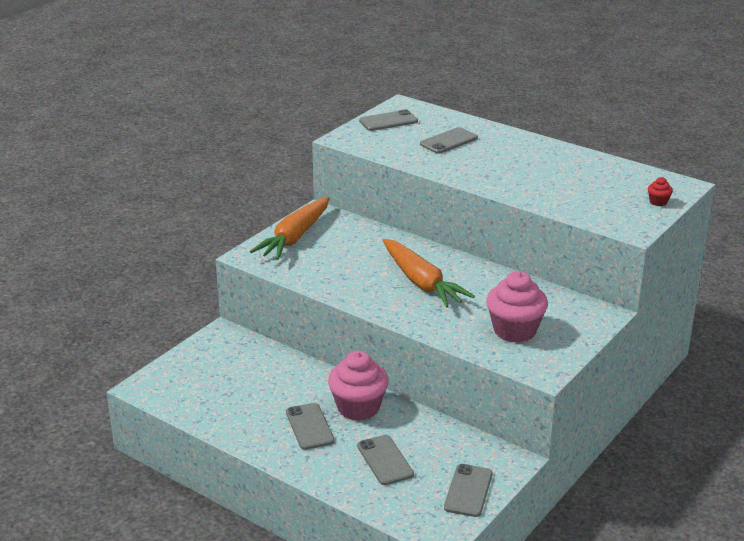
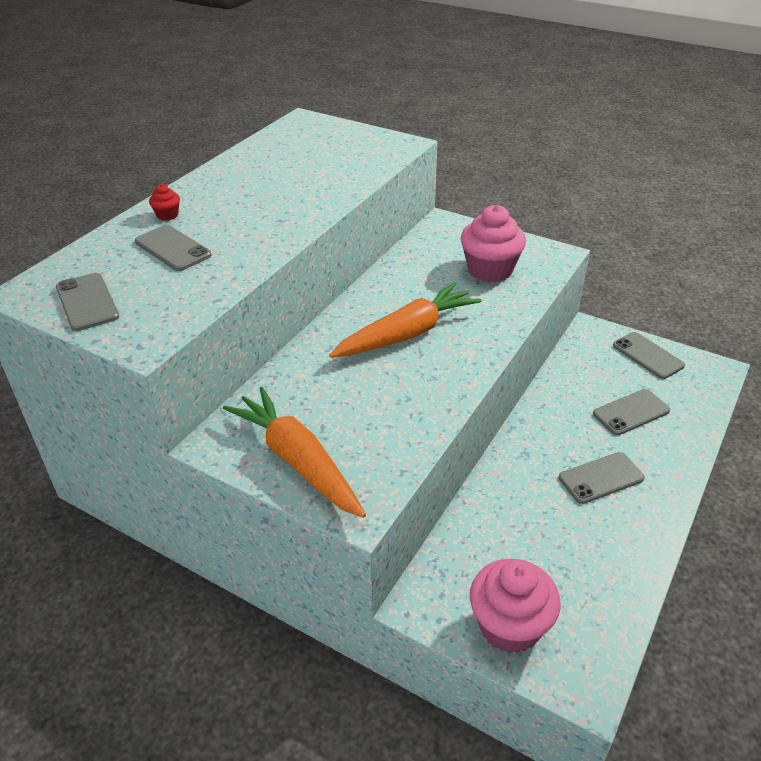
camera: 95 degrees left, 10 degrees up
(295, 237) = (297, 461): orange carrot -> orange carrot turned 150 degrees counterclockwise
(358, 407) = (549, 440): pink cupcake -> pink cupcake (509, 626)
(468, 491) = (647, 355): grey phone -> grey phone turned 45 degrees clockwise
(658, 202) = (341, 131): red cupcake -> red cupcake (167, 215)

